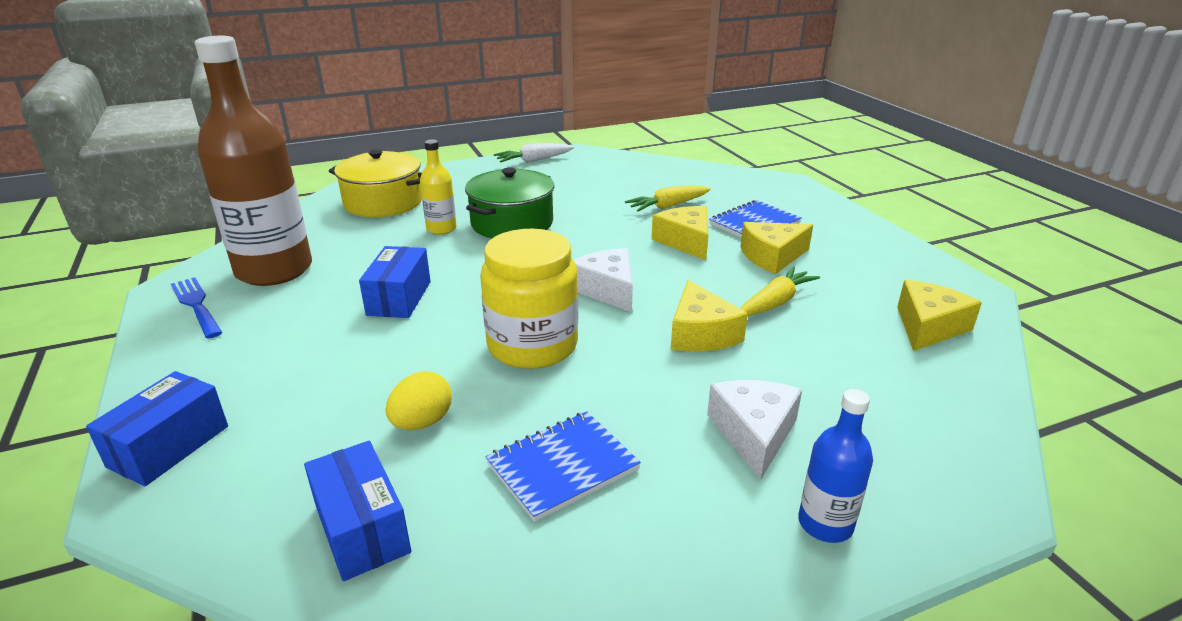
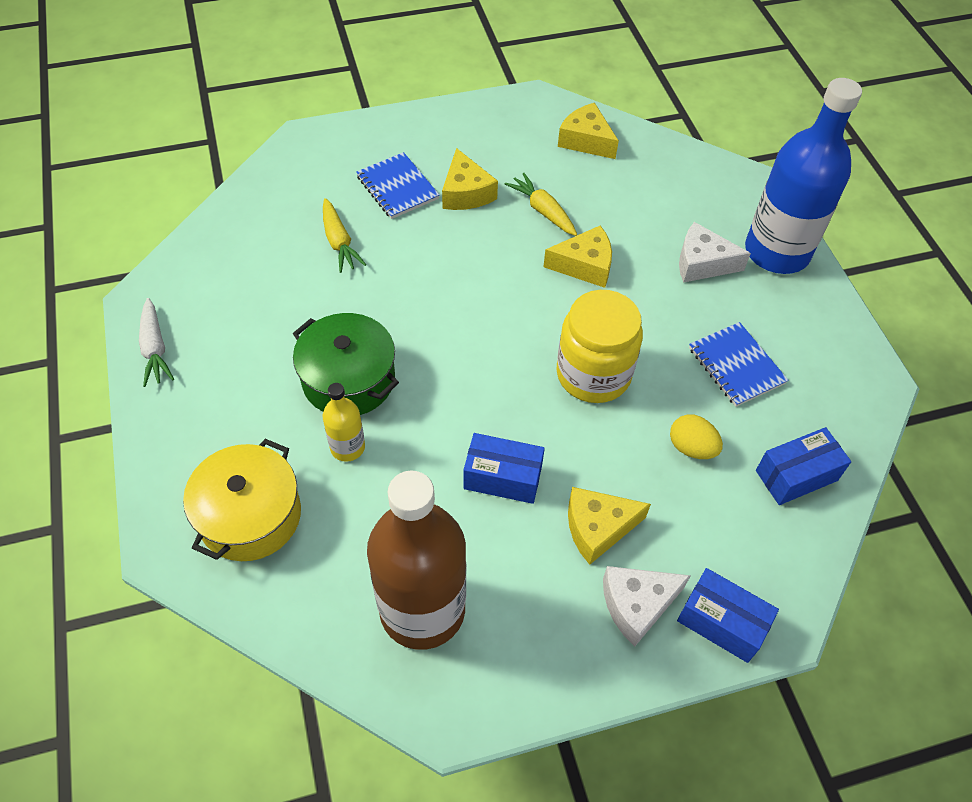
camera: 85 degrees left, 25 degrees up
(196, 305) = (493, 673): blue fork -> none
(607, 290) = (508, 314): white cheese -> white cheese (637, 605)
(685, 241) = (424, 244): yellow cheese -> yellow cheese (598, 528)
(825, 524) = (777, 252): blue bottle -> blue bottle, size x2.21

